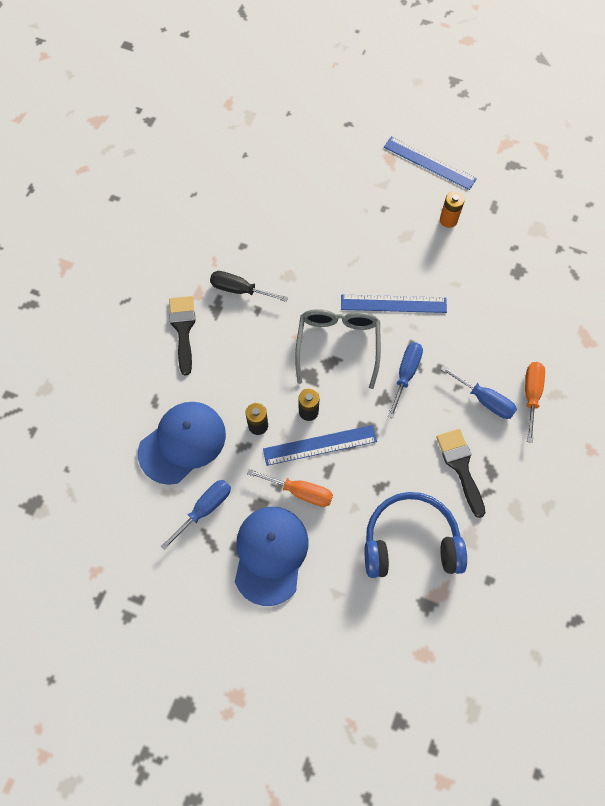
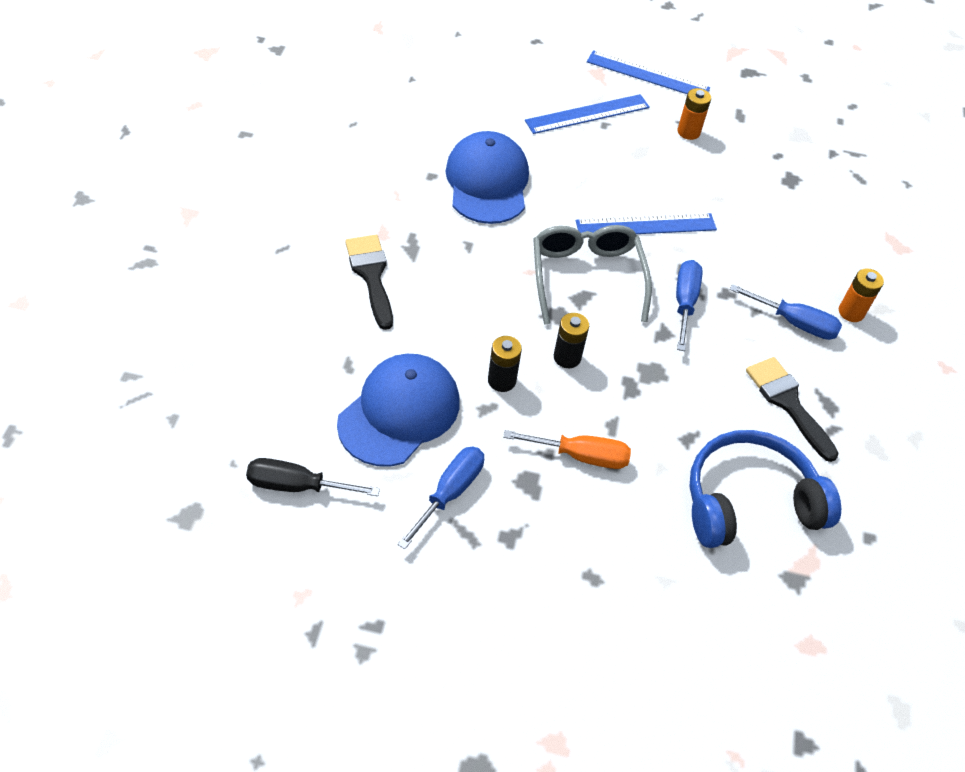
camera: 15 degrees left, 15 degrees down
(239, 289) = (439, 224): black screwdriver -> black screwdriver (297, 485)
(270, 554) = (558, 541): blue cap -> blue cap (487, 182)
(320, 445) = (593, 396): blue ruler -> blue ruler (587, 114)
(531, 395) = (851, 312): orange screwdriver -> orange battery

